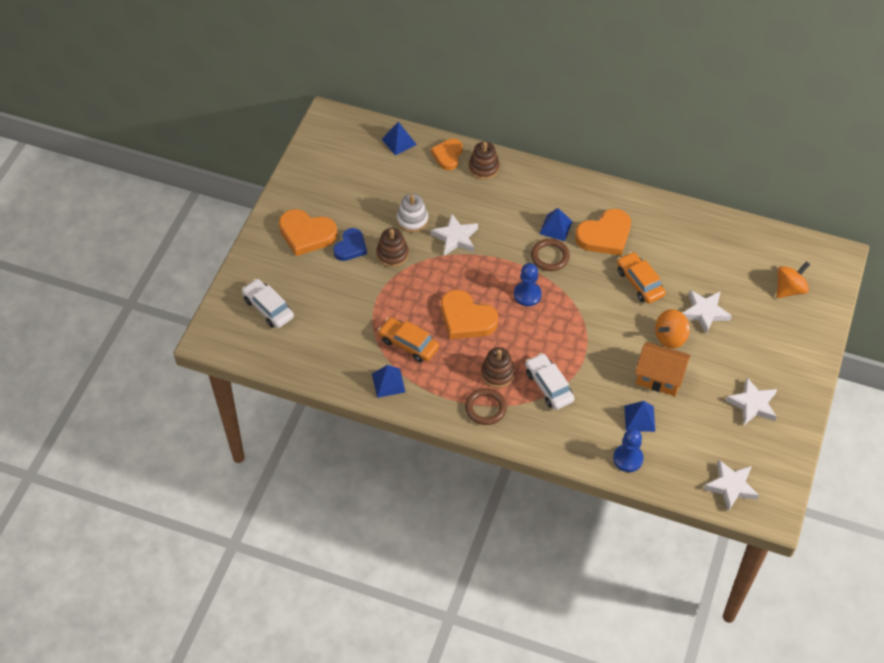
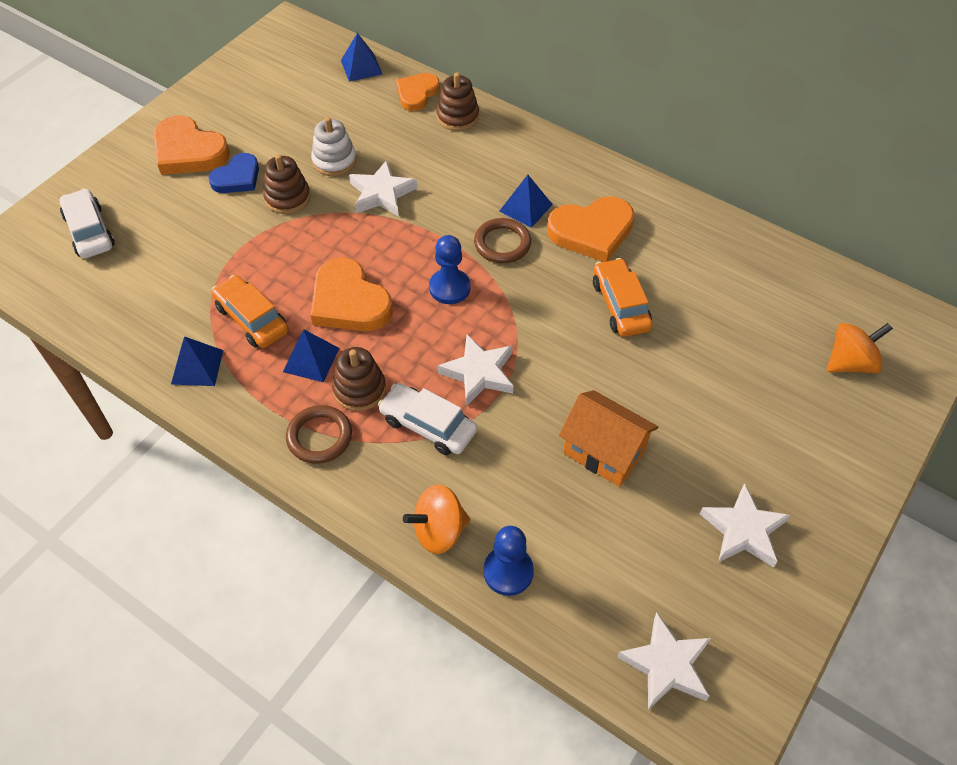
camera: 15 degrees right, 0 degrees up
(549, 386) = (428, 425): white car -> white car turned 45 degrees counterclockwise
(639, 418) = (550, 509): blue pyramid -> blue pyramid (311, 360)
(670, 337) = (641, 394): orange spinning top -> orange spinning top (439, 531)
(704, 312) = (706, 369): white star -> white star (479, 373)

